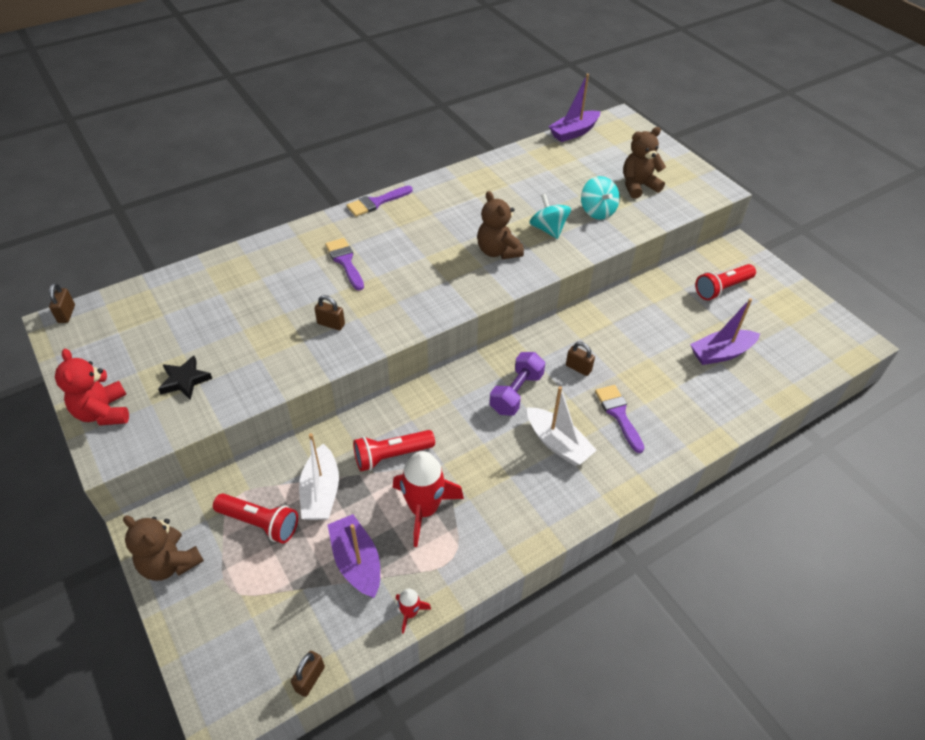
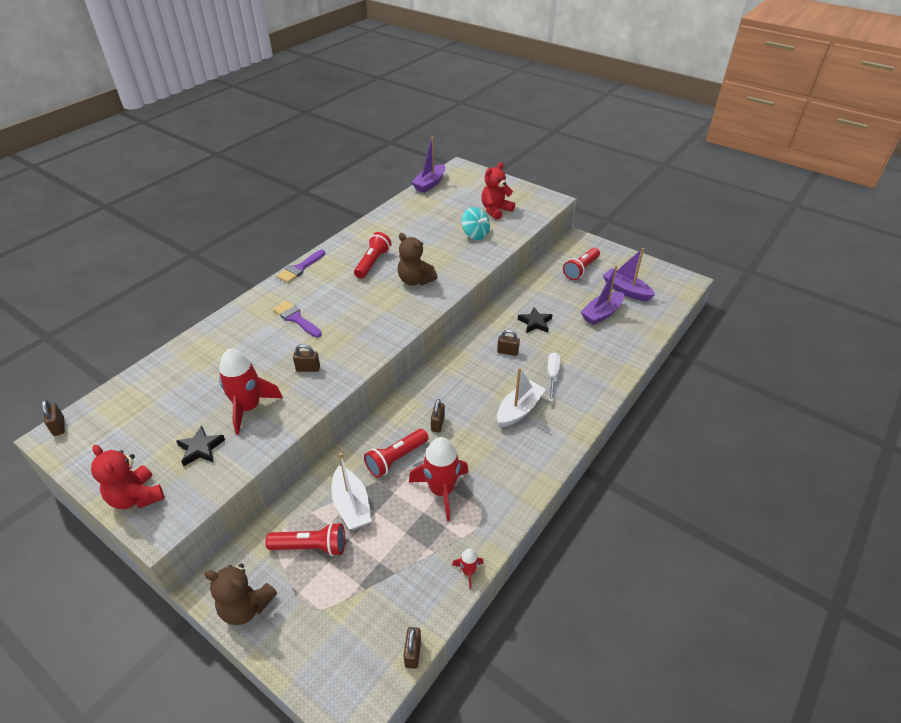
camera: 20 degrees left, 5 degrees down
(251, 350) = (249, 407): none -> red rocket
(356, 562) = (407, 548): purple boat -> purple boat (626, 290)
(456, 430) = (437, 424): none -> brown padlock
(459, 216) = (373, 263): none -> red flashlight
(516, 393) = (470, 383): purple dumbbell -> none
(548, 229) = (445, 256): turquoise spinning top -> none
(558, 443) = (519, 410): white boat -> white boat turned 75 degrees counterclockwise
(618, 414) = (552, 376): purple brush -> white screwdriver
(630, 341) = (535, 323): none -> black star
(638, 186) = (495, 210): brown teddy bear -> red teddy bear

